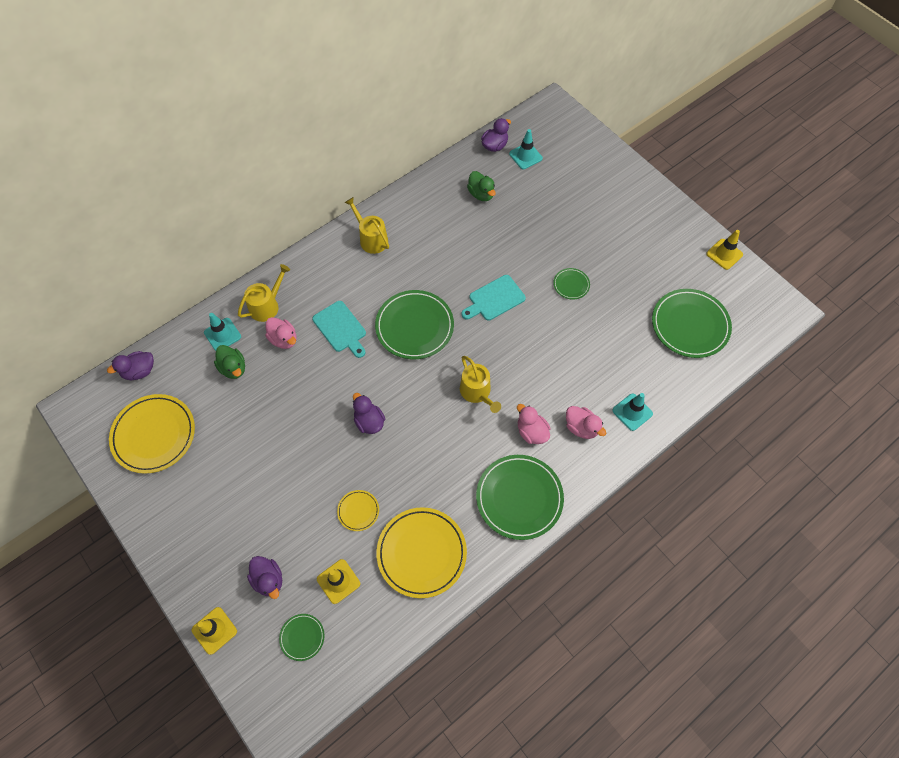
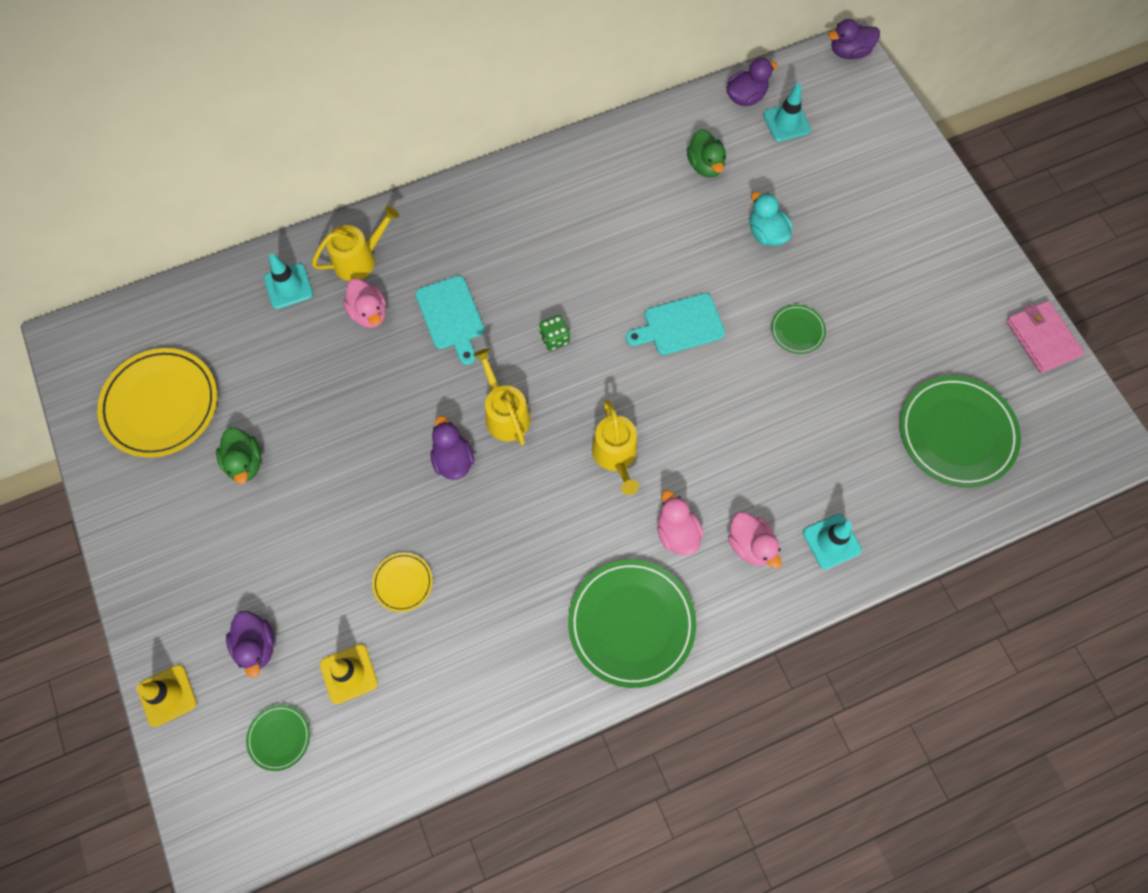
camera: 15 degrees right, 5 degrees up
(139, 371) = (165, 311): purple duck -> purple duck (849, 52)
(233, 368) = (290, 337): green duck -> green duck (245, 463)
(371, 239) = (530, 196): yellow watering can -> yellow watering can (505, 414)
(414, 326) = (554, 338): green plate -> green dice
(421, 553) = (473, 665): yellow plate -> none
(533, 228) = (766, 234): none -> turquoise duck
(724, 254) = (1042, 338): yellow traffic cone -> pink wallet

